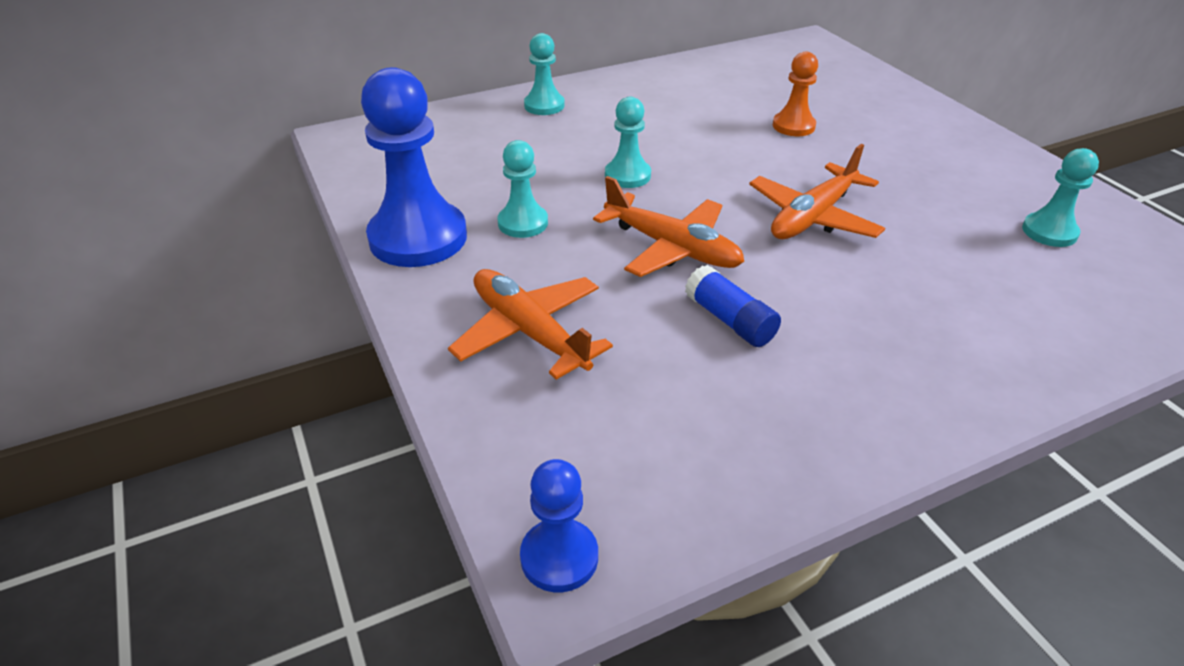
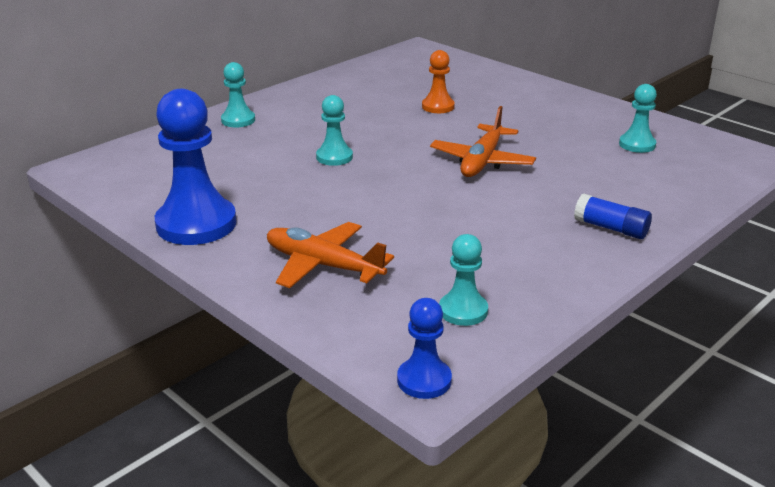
camera: 20 degrees left, 10 degrees down
(523, 223) = (273, 200): turquoise pawn -> turquoise pawn (463, 311)
(672, 248) = (395, 196): orange plane -> none
(730, 320) = (459, 231): blue glue stick -> blue glue stick (611, 228)

